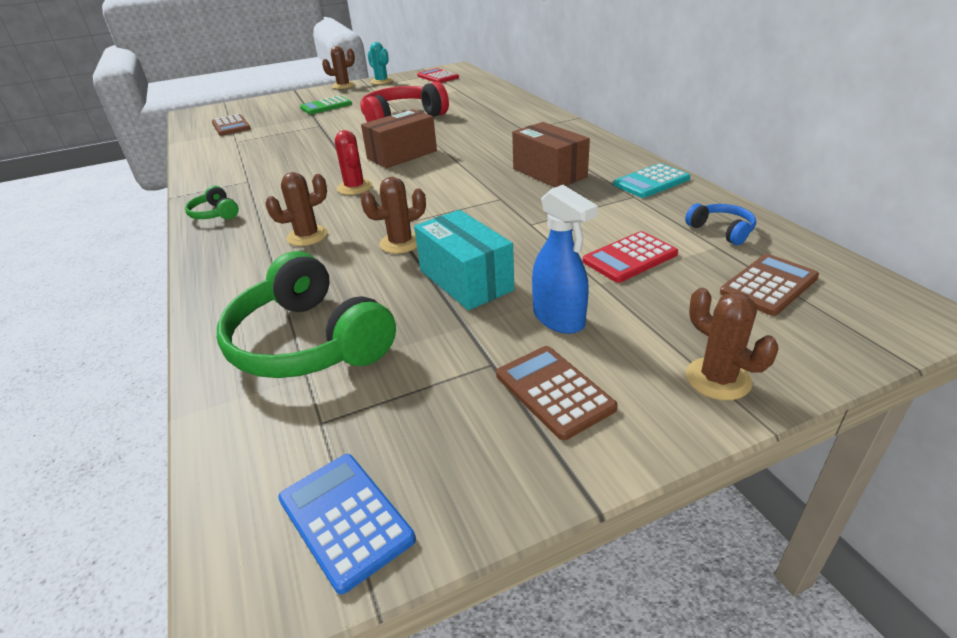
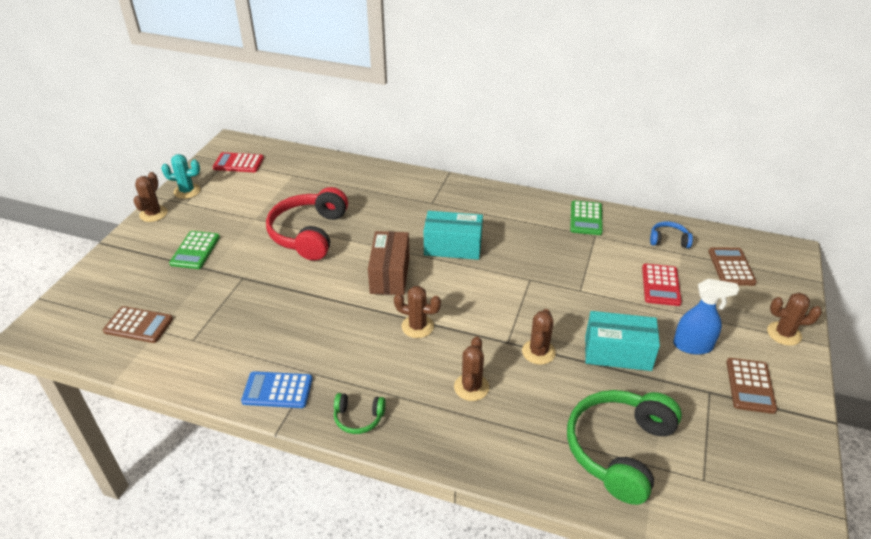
camera: 50 degrees left, 5 degrees up
(309, 342) = (619, 450): green headphones -> green headphones turned 120 degrees clockwise
(345, 519) = (784, 503): blue calculator -> blue calculator (277, 390)
(354, 187) = (417, 326): red cactus -> brown cactus
(481, 157) = (453, 247): none -> turquoise box
(549, 173) = (520, 240): brown box -> none
(554, 391) = (750, 386): brown calculator -> brown calculator turned 90 degrees counterclockwise
(651, 182) = (586, 218): turquoise calculator -> green calculator

